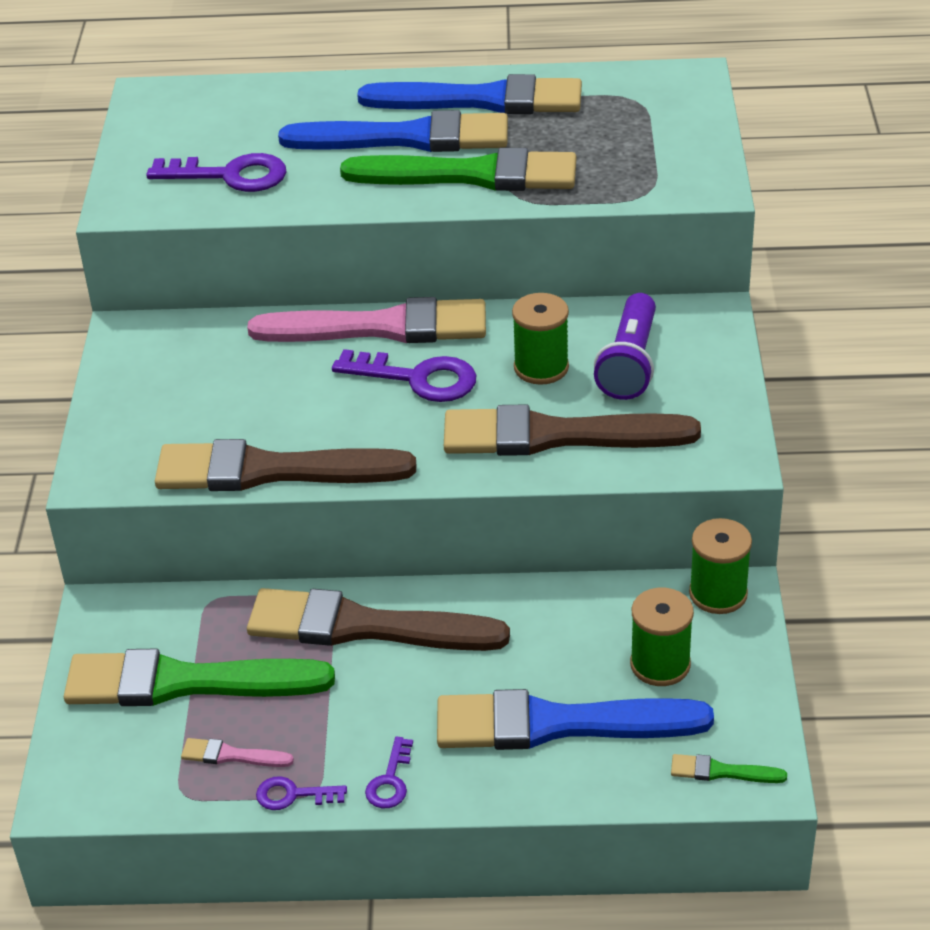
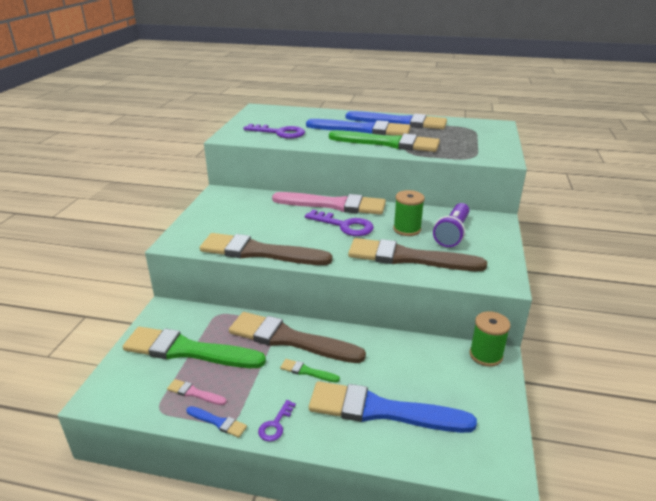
camera: 10 degrees right, 10 degrees down
(293, 795) = (218, 422): purple key -> blue brush
(660, 664) = (447, 387): green spool -> none
(721, 771) = (478, 460): green brush -> green brush (307, 371)

